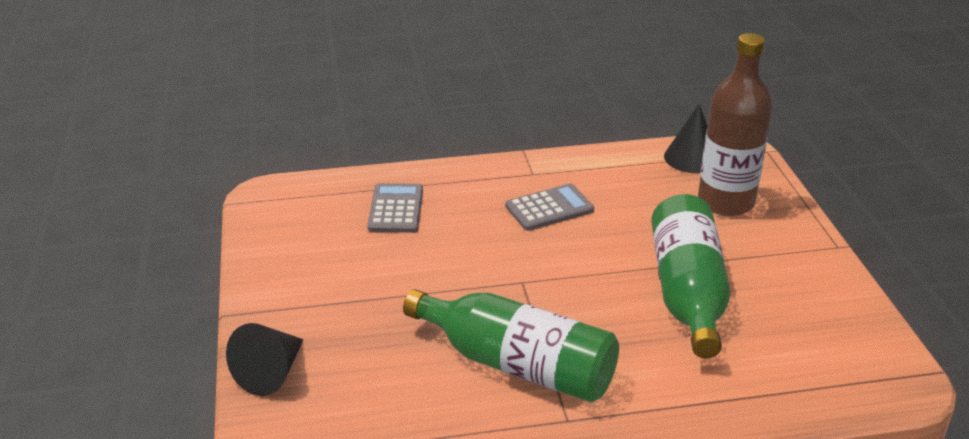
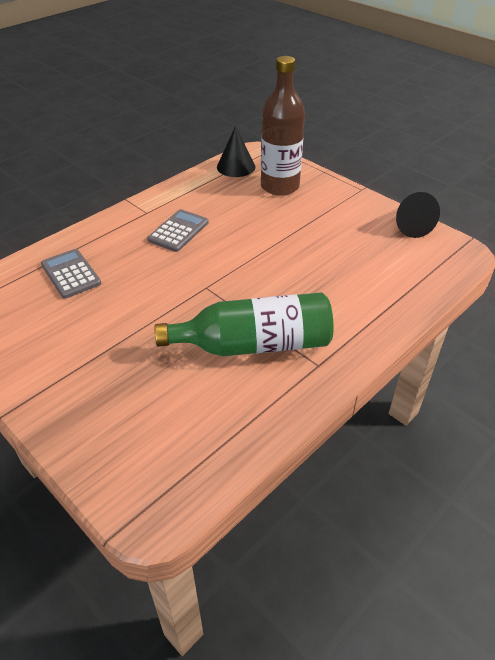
camera: 35 degrees left, 10 degrees up
(271, 373) = (83, 441): black cone -> black cone (410, 226)
(687, 293) = (310, 250): green bottle -> none

